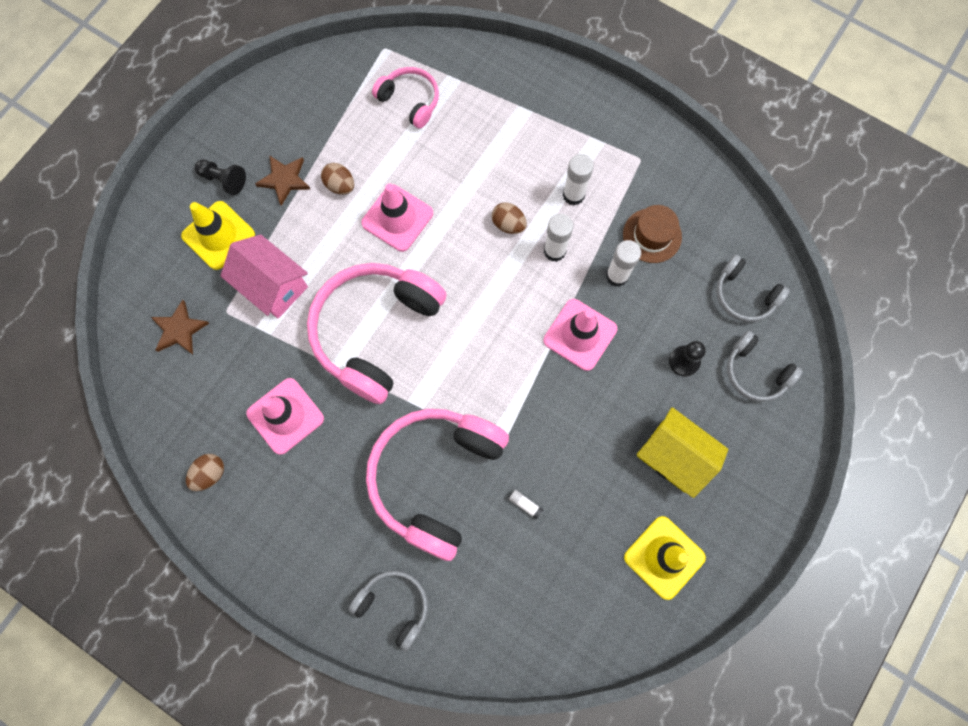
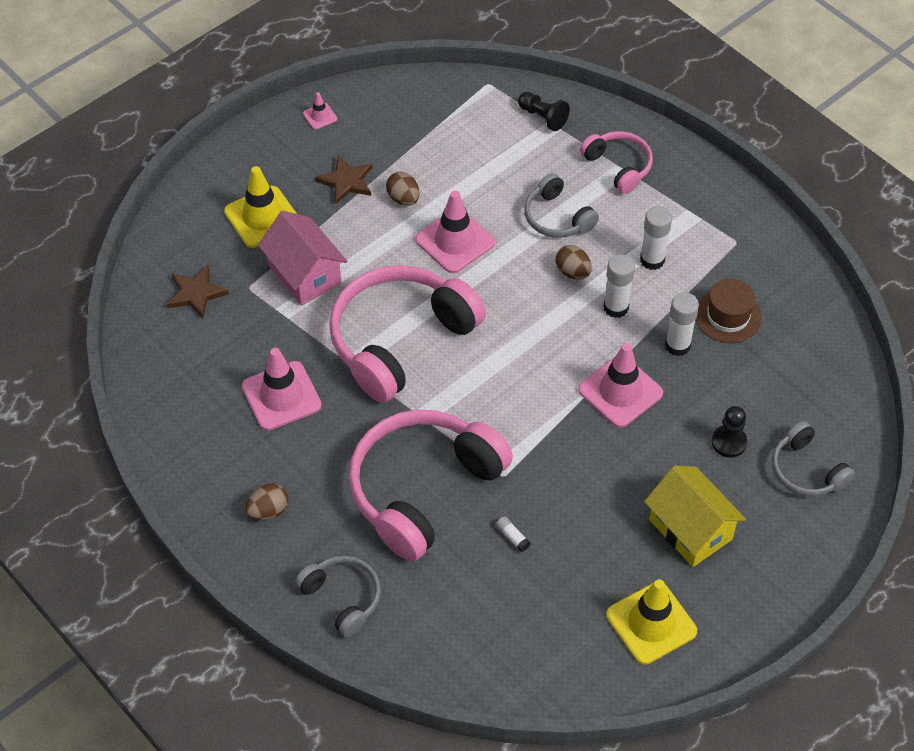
camera: 15 degrees right, 20 degrees down
(210, 474) = (187, 431): brown egg -> brown egg (268, 511)
(224, 180) = (283, 168): black pawn -> black pawn (543, 117)
(242, 117) = (320, 116): none -> pink traffic cone
(410, 101) = (501, 137): pink headphones -> pink headphones (618, 166)
(744, 295) = (815, 394): grey headphones -> grey headphones (557, 217)

